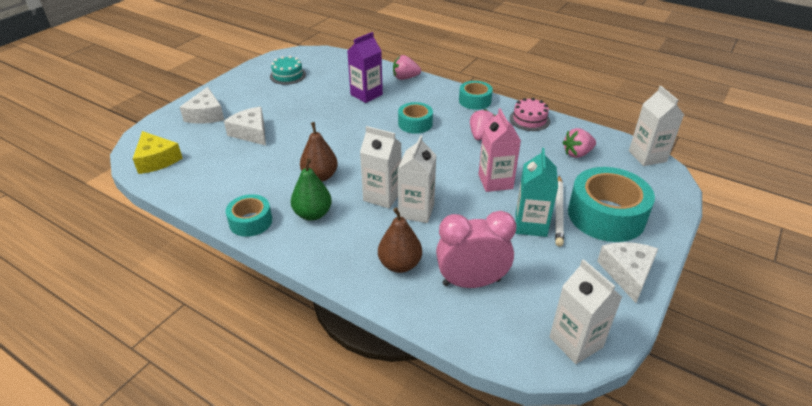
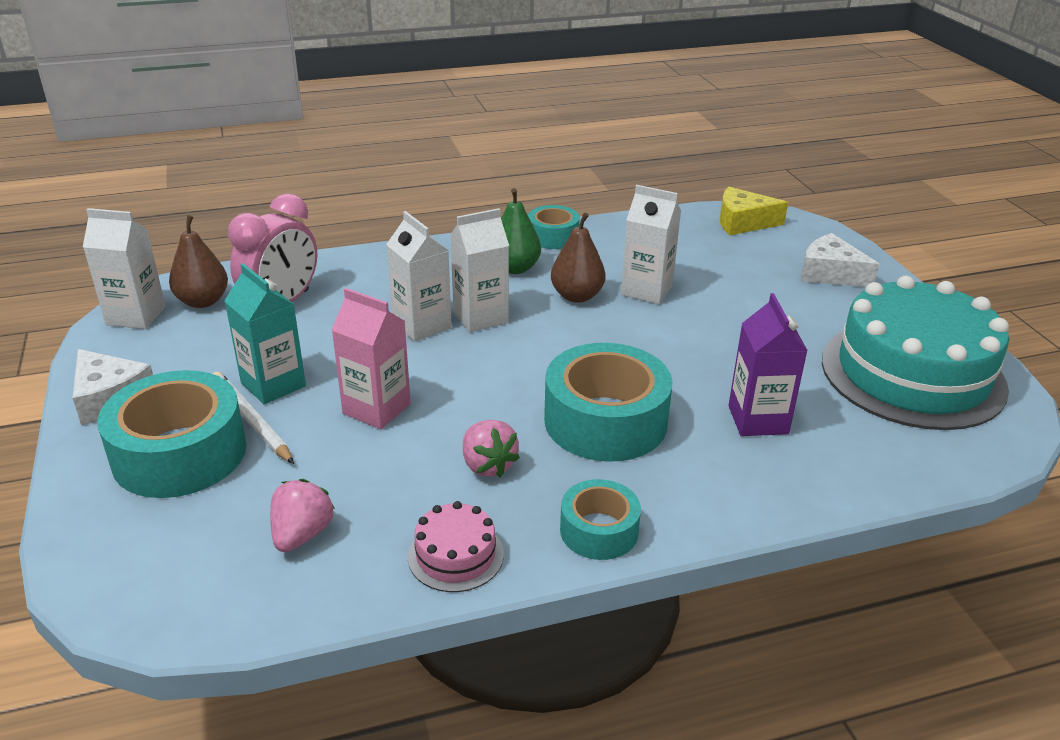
camera: 130 degrees right, 5 degrees down
(251, 133) = (741, 288): white cheese -> none
(288, 75) = (912, 374): turquoise cake -> turquoise cake, size x2.36
(400, 264) = (368, 281): brown pear -> brown pear (203, 301)
(405, 78) = (783, 496): pink strawberry -> none
(415, 124) = (605, 421): turquoise tape -> turquoise tape, size x1.80
(647, 156) = (166, 617): white carton -> white carton (646, 290)

